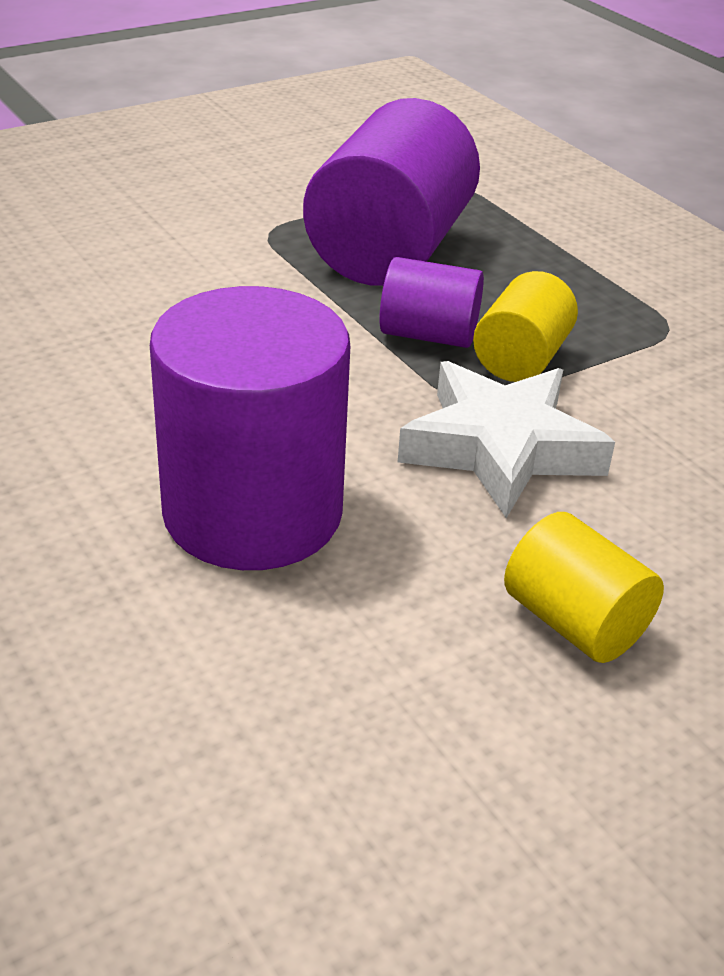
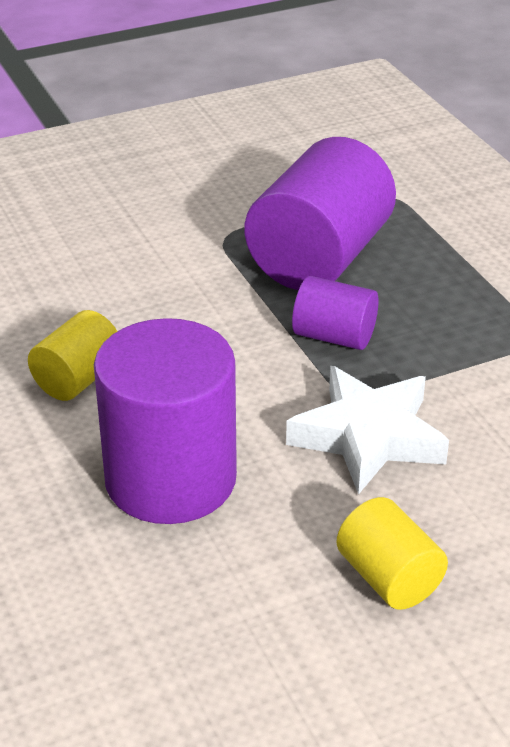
camera: 10 degrees right, 0 degrees up
(521, 359) = (403, 361): yellow cylinder -> yellow cylinder (78, 379)

